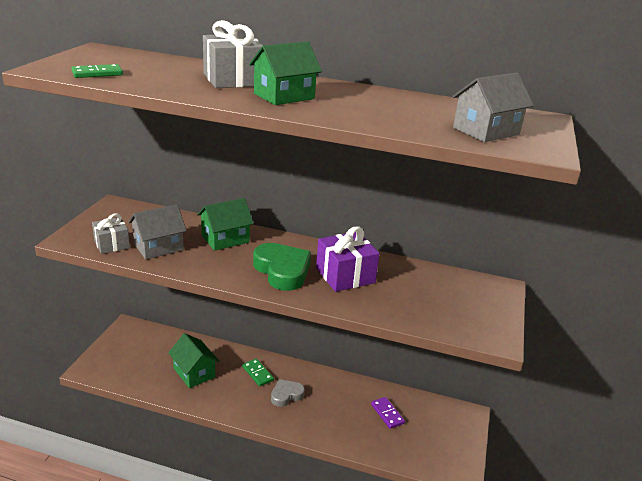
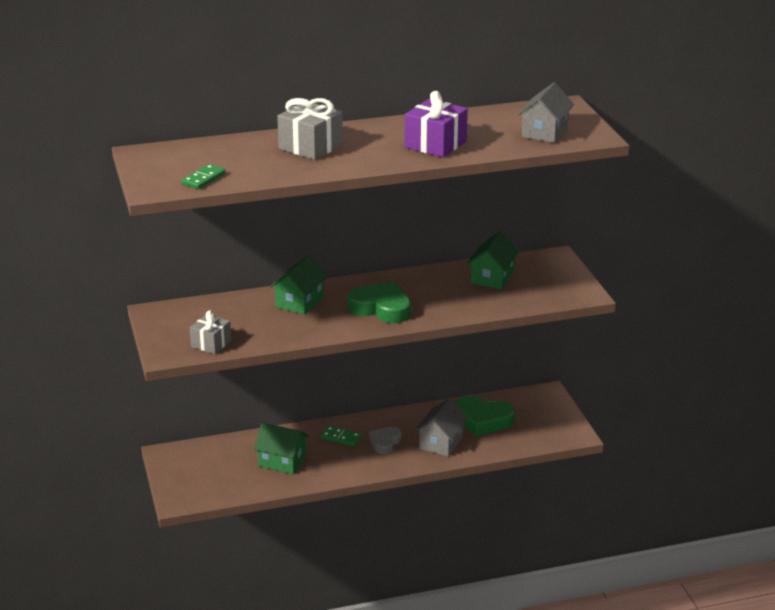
camera: 30 degrees left, 0 degrees up
(158, 247) = (254, 330): grey house -> grey house (441, 443)
(284, 96) = (374, 149): green house -> green house (492, 278)
(345, 275) = (433, 293): purple gift -> purple gift (435, 144)
(387, 414) = (483, 420): purple domino -> green heart

